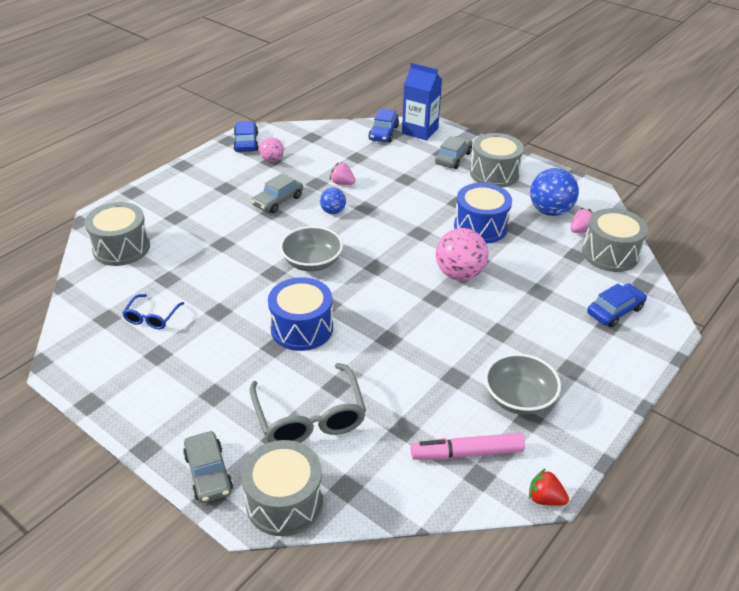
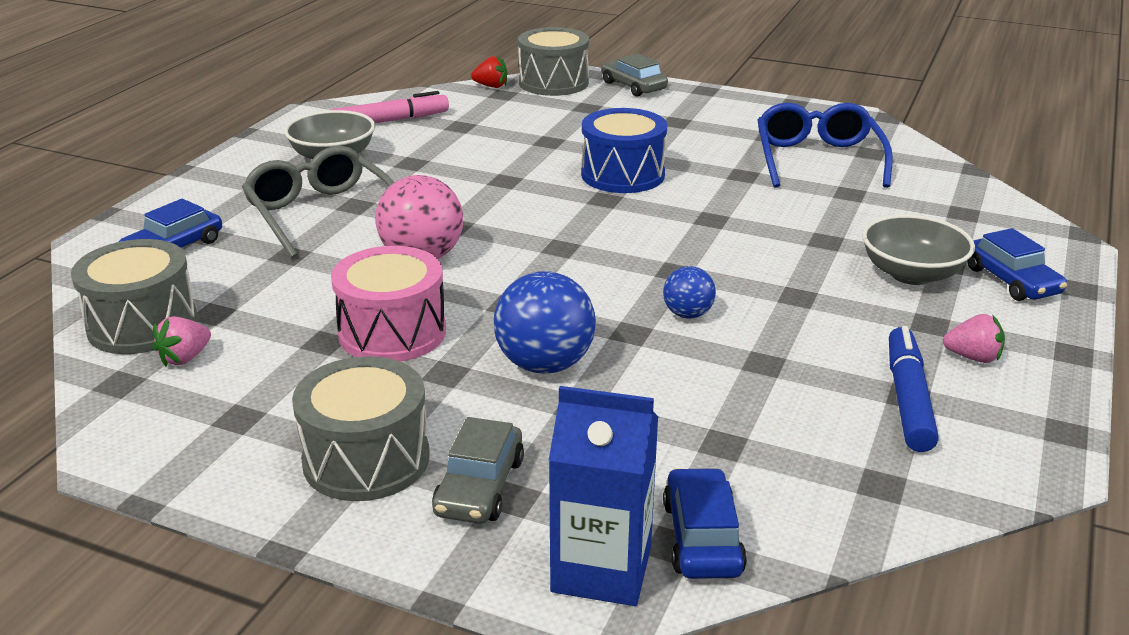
camera: 165 degrees right, 10 degrees down
(121, 248) = (965, 214): grey drum -> none
(152, 317) = (817, 159): blue glasses -> blue glasses, size x1.88
(246, 142) = (1017, 434): blue car -> blue car (1011, 280)
(272, 160) = (907, 399): pink ball -> blue marker
(278, 201) = (805, 316): grey car -> none
(309, 417) = (563, 121): grey glasses -> grey glasses (321, 214)
(312, 262) = (664, 238): grey bowl -> grey bowl (911, 274)
(342, 183) = (710, 372): pink strawberry -> pink strawberry (973, 357)
(480, 227) = (392, 332): blue drum -> pink drum
(545, 498) = (312, 108): red strawberry -> red strawberry (491, 86)
(550, 211) = (241, 387): blue ball -> blue ball (545, 364)

